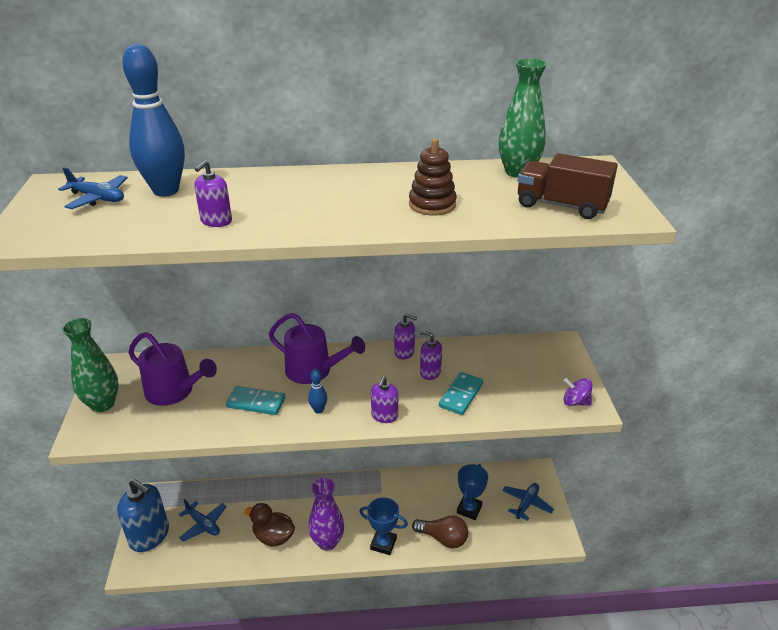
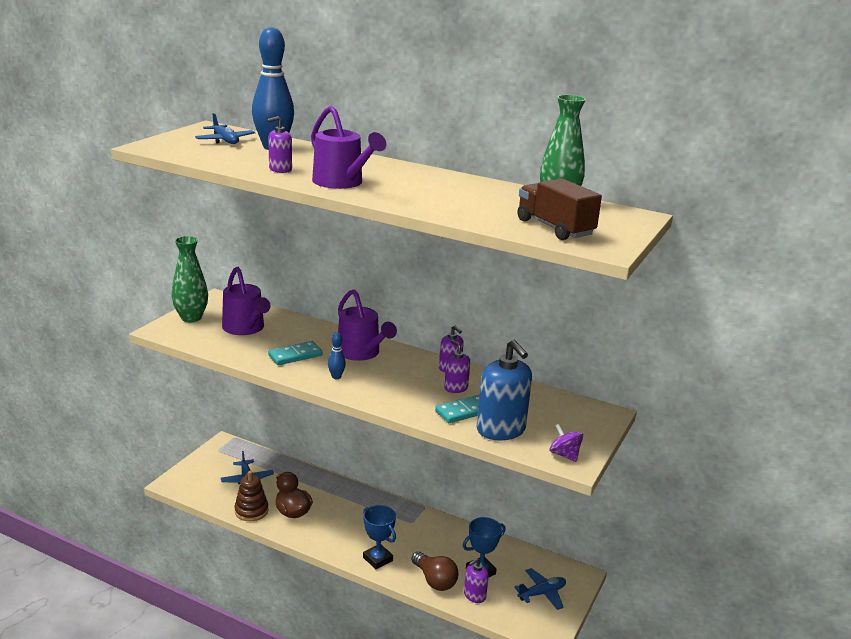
camera: 30 degrees right, 10 degrees down
(149, 536) = (202, 469): blue soap dispenser -> blue soap dispenser (501, 430)
(256, 403) = (295, 355): turquoise domino -> turquoise domino turned 75 degrees counterclockwise
(304, 217) = (342, 183): none -> purple watering can
(327, 542) = (332, 536): purple vase -> none
(384, 416) = (383, 399): purple soap dispenser -> purple soap dispenser (474, 595)
(432, 204) = (448, 200): brown stacking toy -> brown stacking toy (251, 511)

